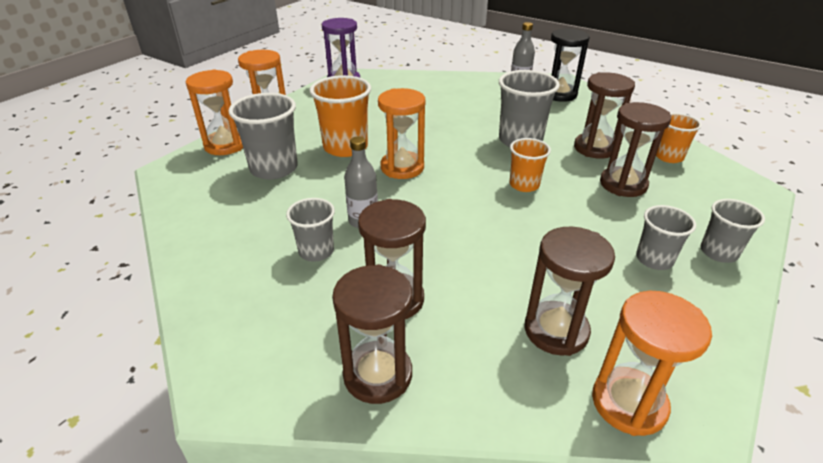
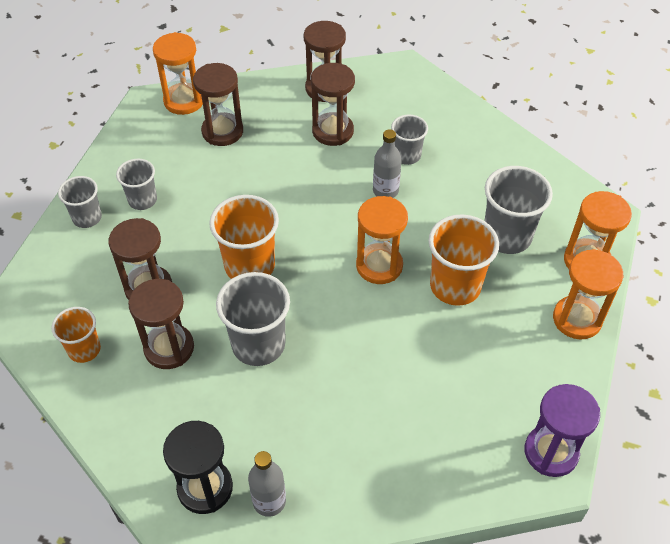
camera: 165 degrees right, 15 degrees up
(524, 185) = (249, 266): orange cup -> orange cup, size x1.65

